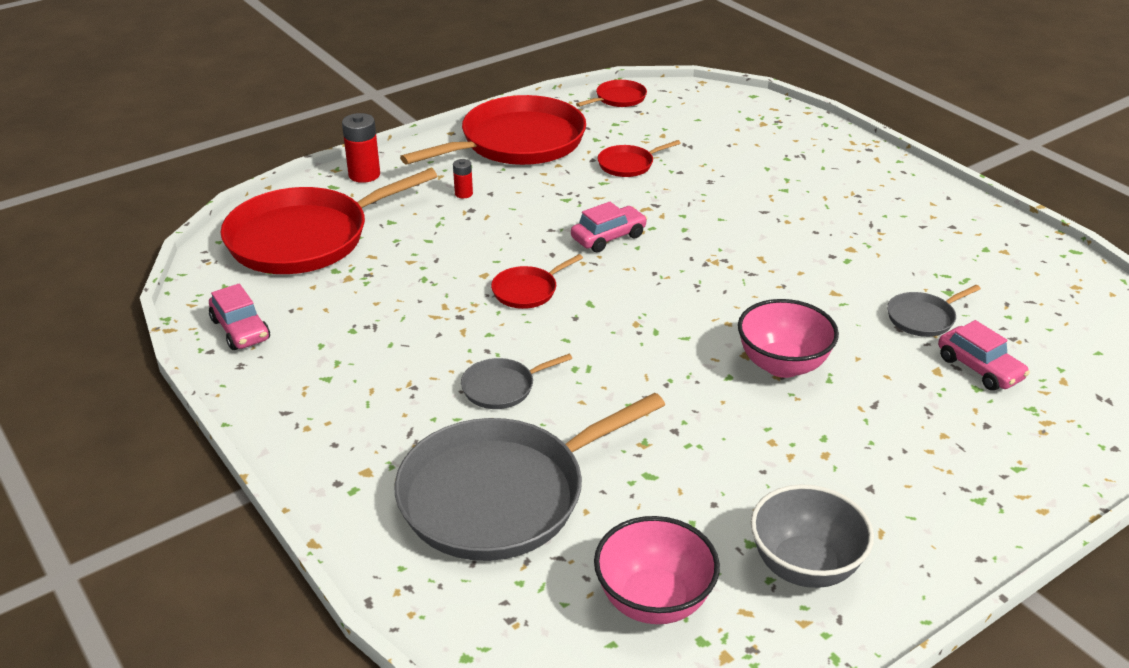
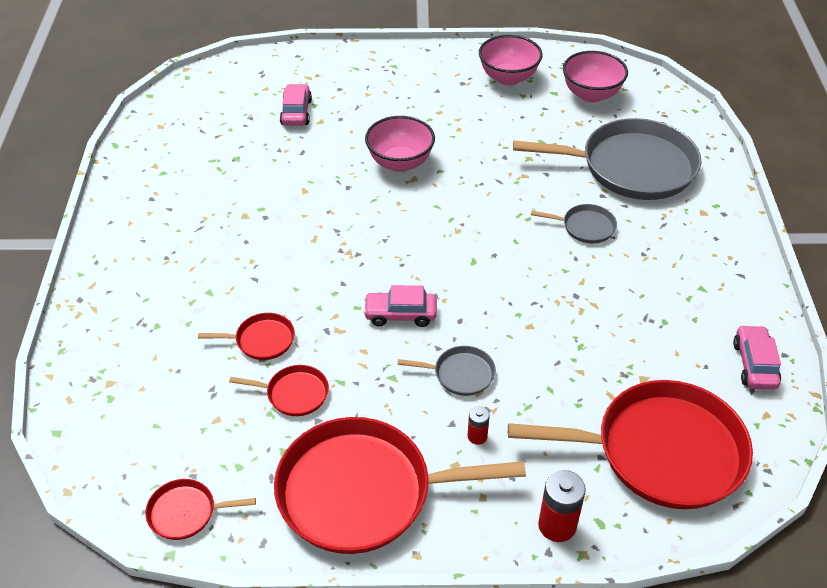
camera: 145 degrees left, 10 degrees up
(527, 290) = (508, 294): red pan -> red pan (261, 340)
(804, 566) = (508, 78): grey bowl -> pink bowl
(923, 318) = (278, 150): grey pan -> grey pan (460, 374)

